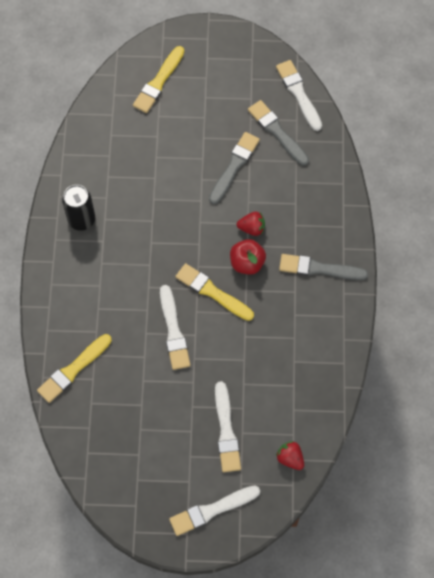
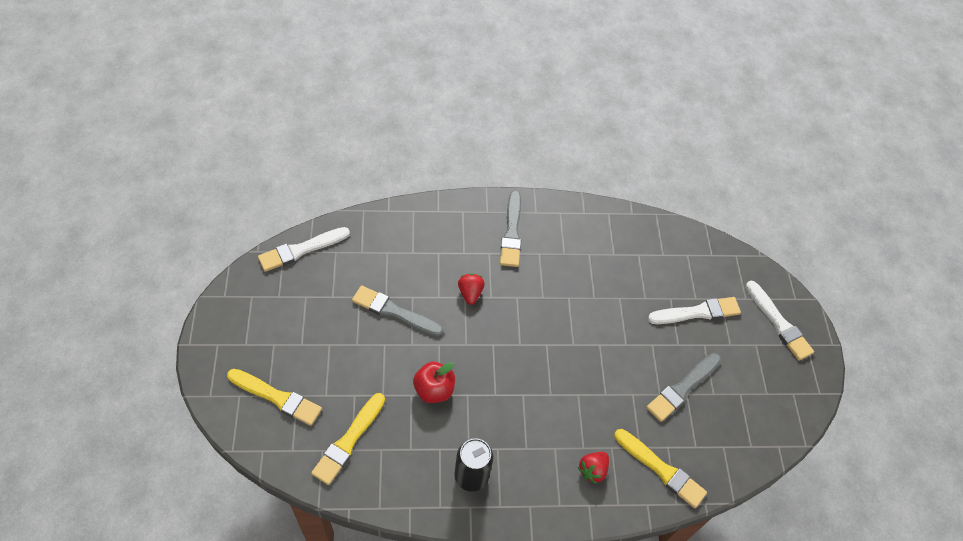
camera: 100 degrees left, 10 degrees down
(173, 331) = (599, 366): white brush -> none
(212, 292) = (549, 329): yellow brush -> yellow brush (349, 441)
(247, 263) = (511, 297): red apple -> red apple (434, 390)
(277, 132) = (350, 270): grey brush -> grey brush (682, 388)
(290, 458) = (711, 257): red strawberry -> red strawberry (592, 470)

